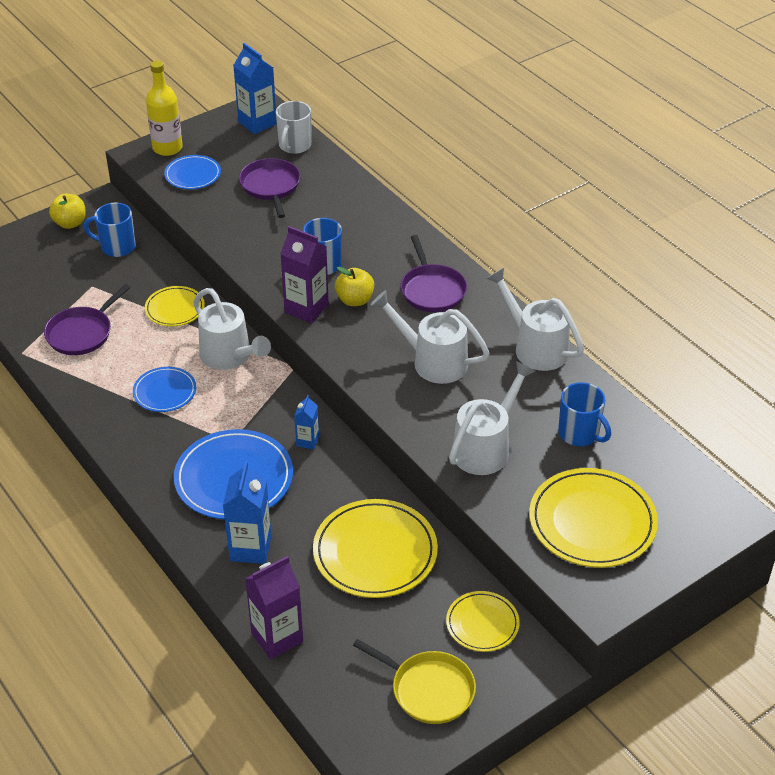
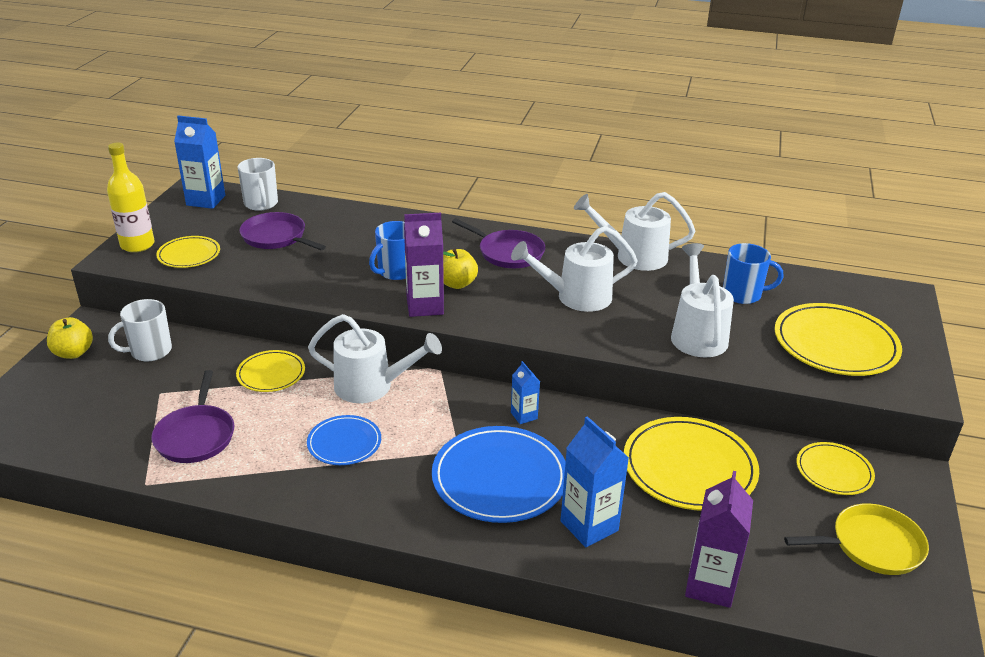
camera: 40 degrees left, 10 degrees down
(117, 247) = (150, 351): blue mug -> white mug
(193, 175) = (189, 255): blue plate -> yellow plate

